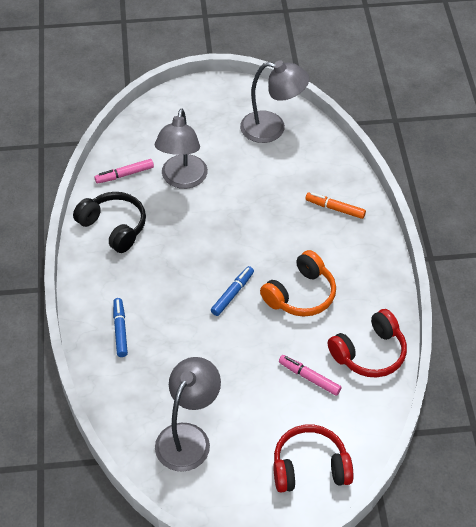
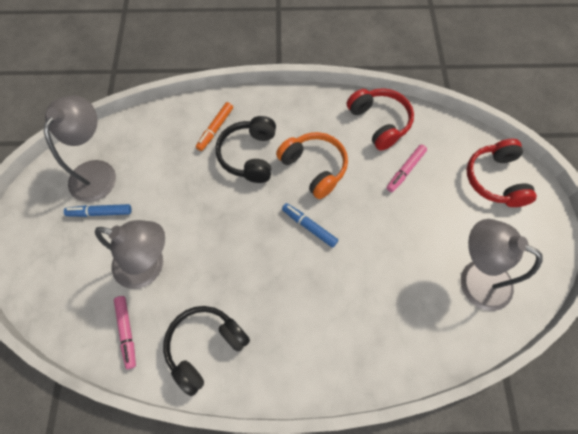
camera: 85 degrees left, 15 degrees up
(120, 330) = (349, 342): blue marker -> blue marker (100, 212)
(307, 239) = (249, 155): none -> black headphones

